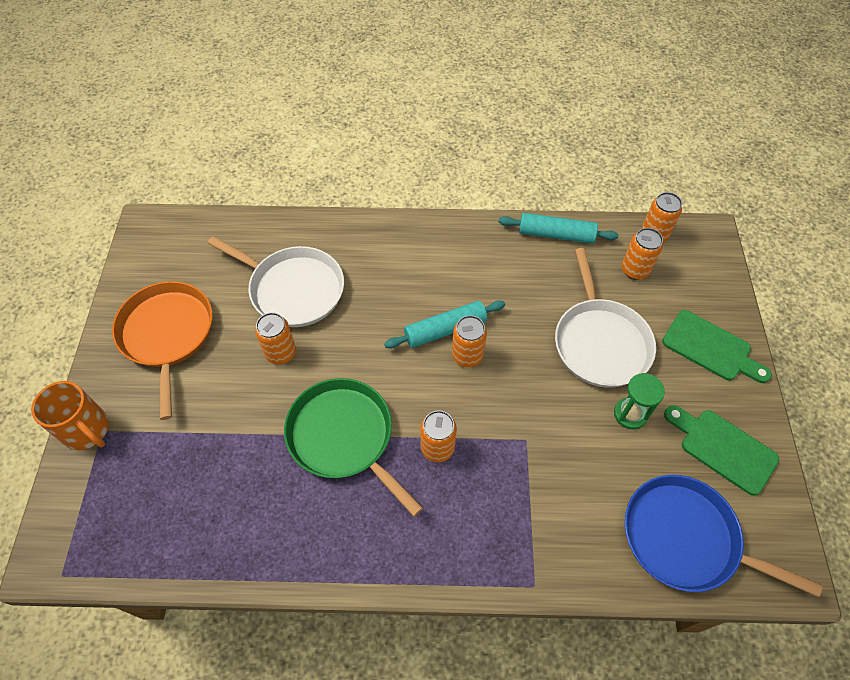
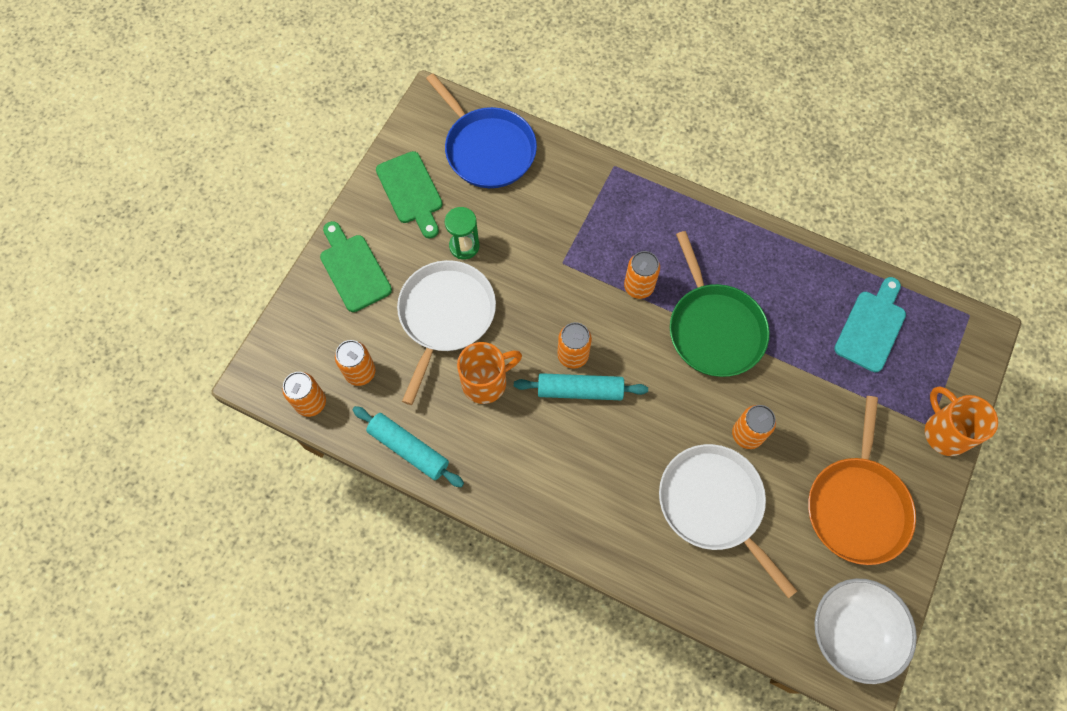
camera: 155 degrees left, 10 degrees up
(158, 248) = (852, 632): none -> white bowl
(176, 510) = (871, 327): none -> turquoise cutting board
(528, 304) = (486, 382): none -> orange mug

